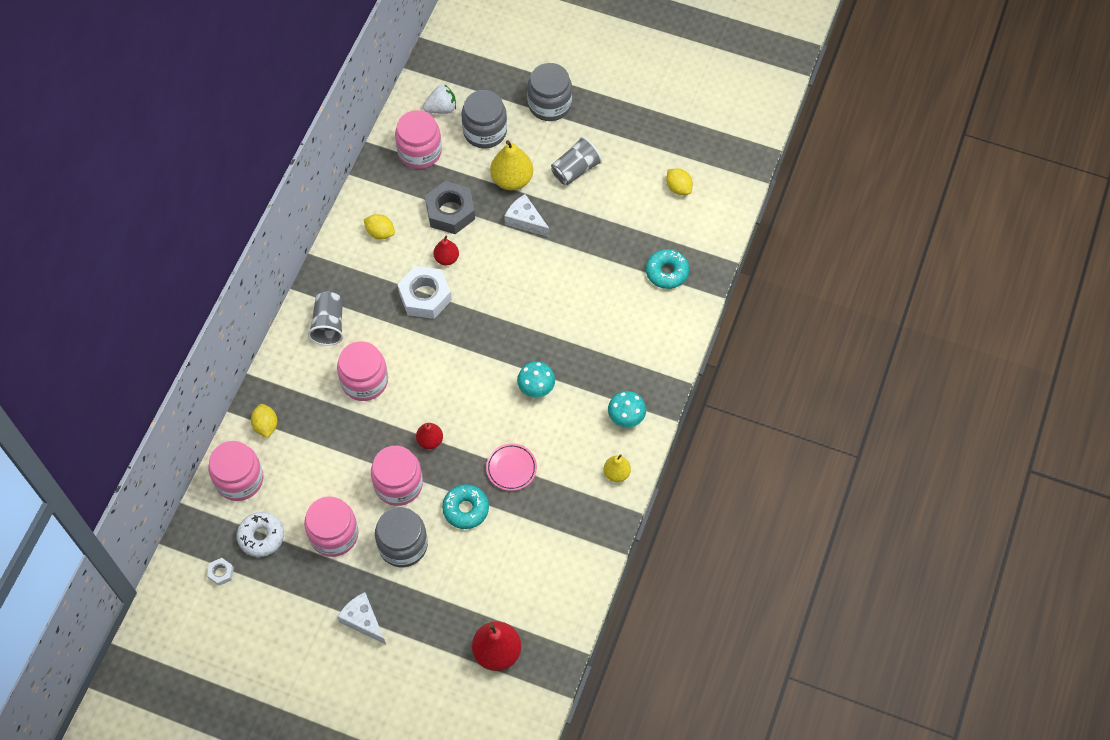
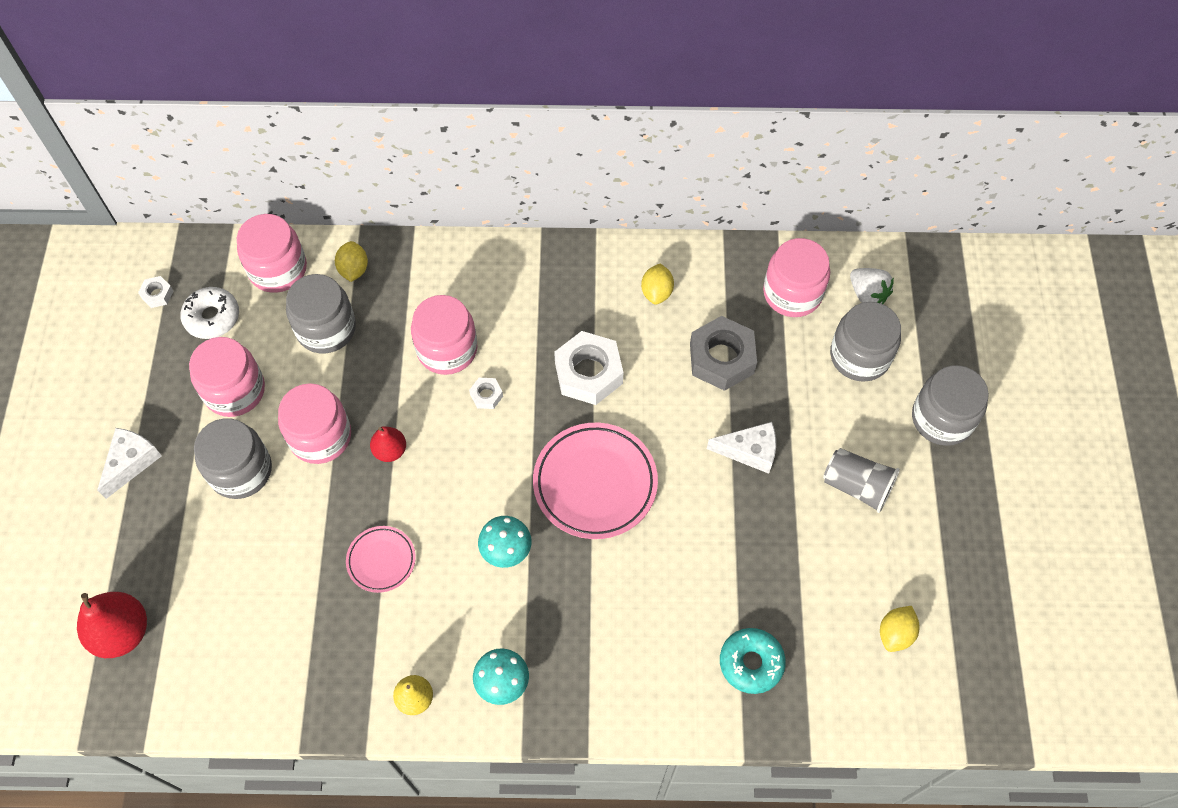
camera: 70 degrees right, 0 degrees up
(266, 425) = (354, 269): yellow lemon -> yellow lemon turned 60 degrees counterclockwise
(309, 458) = (326, 328): none -> grey jar
(329, 325) = (508, 284): grey cup -> none
(413, 366) = (486, 395): none -> white nut
(446, 258) = (652, 378): red pear -> none
(466, 509) = (308, 525): turquoise donut -> none
(510, 319) = (595, 483): none -> pink plate
(512, 180) = (803, 413): yellow pear -> none
(525, 220) = (749, 451): white cheese -> white cheese turned 75 degrees clockwise

